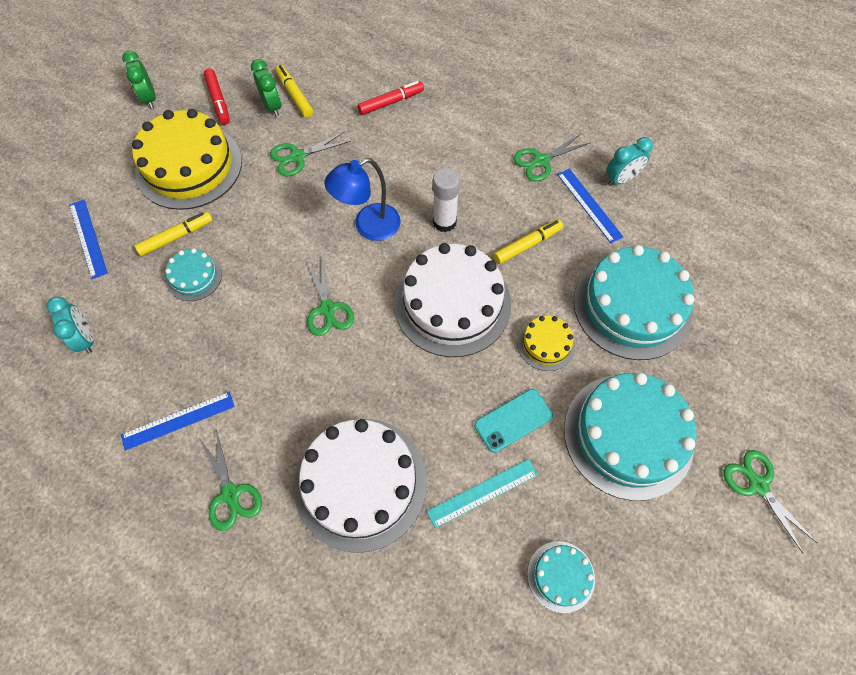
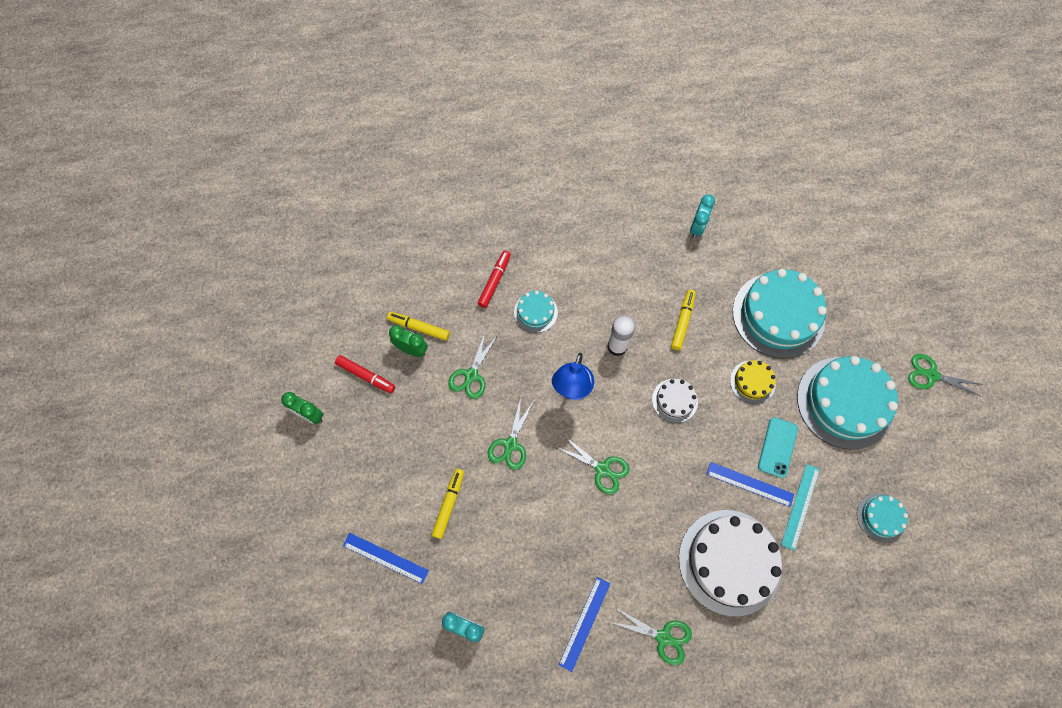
camera: 40 degrees left, 5 degrees up
(189, 166) = (400, 444): yellow cake -> none
(194, 276) = (492, 521): turquoise cake -> turquoise cake (535, 312)
(452, 303) = (674, 400): white cake -> white cake, size x0.48
(541, 161) = (636, 251): green scissors -> green scissors (510, 444)
(589, 205) = (694, 262): blue ruler -> blue ruler (750, 484)

